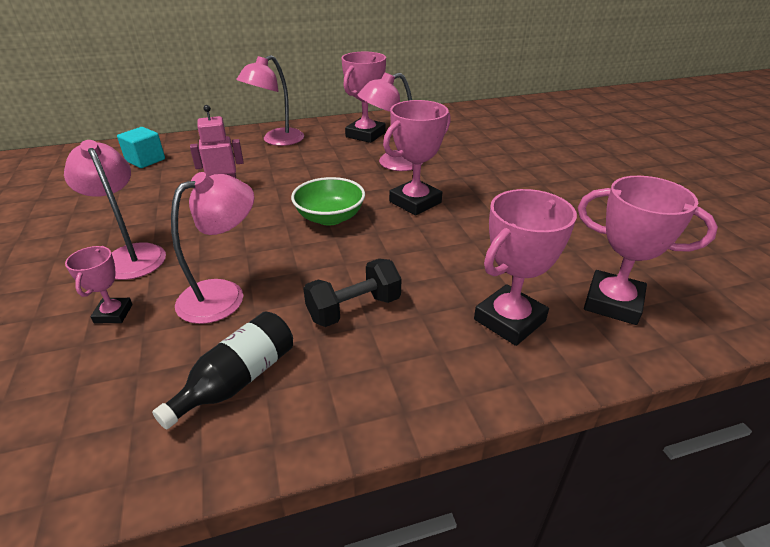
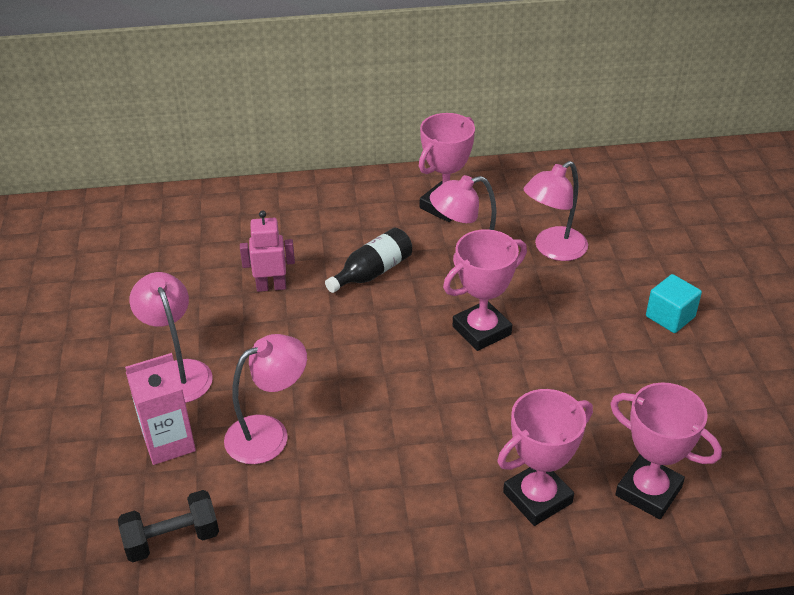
camera: 10 degrees right, 5 degrees up
(113, 314) = (169, 442): pink trophy -> pink carton
(145, 160) = (181, 228): turquoise cube -> turquoise cube (670, 317)
(238, 380) = (280, 526): black bottle -> black bottle (373, 272)
(276, 140) = (334, 207): pink lamp -> pink lamp (553, 249)
(330, 217) = (383, 343): green bowl -> none
(354, 309) = (391, 465): black dumbbell -> black dumbbell (172, 539)

